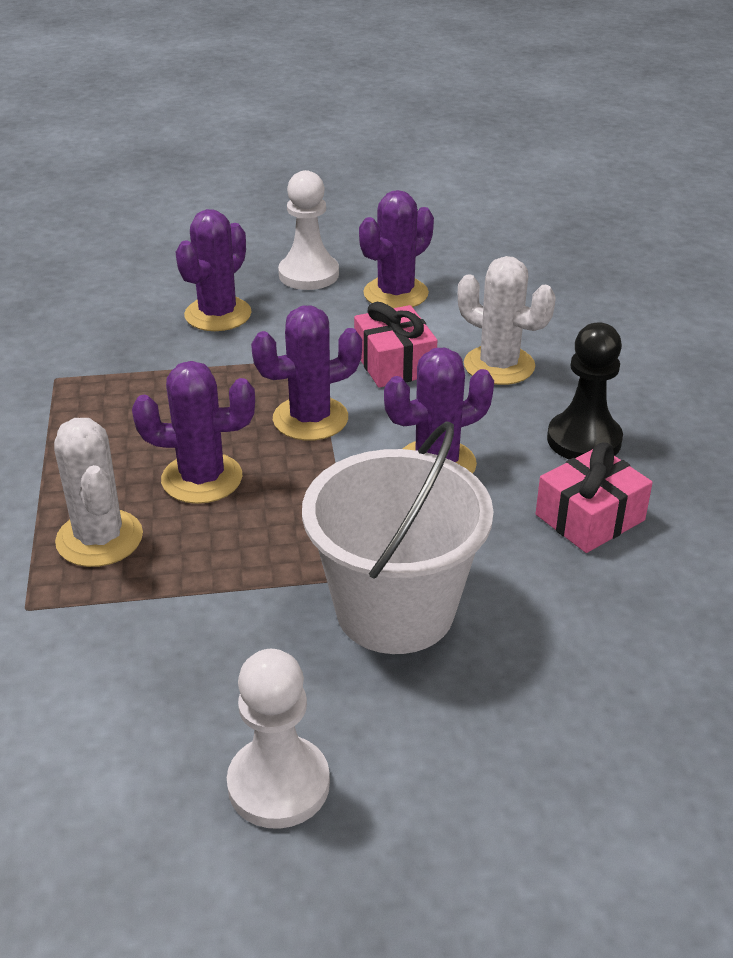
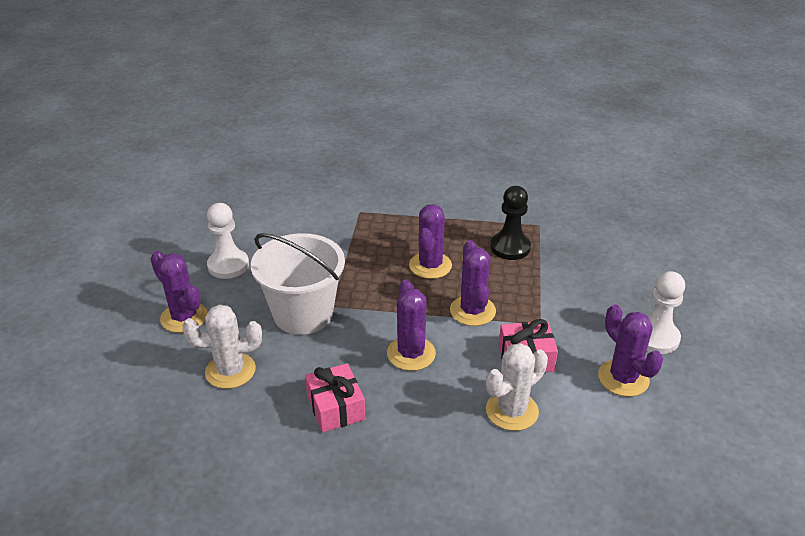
camera: 105 degrees right, 0 degrees up
(99, 538) = (396, 232): white cactus -> white cactus (230, 371)
(218, 314) = (601, 288): purple cactus -> purple cactus (184, 317)
(584, 440) = (411, 430): black pawn -> black pawn (510, 247)

